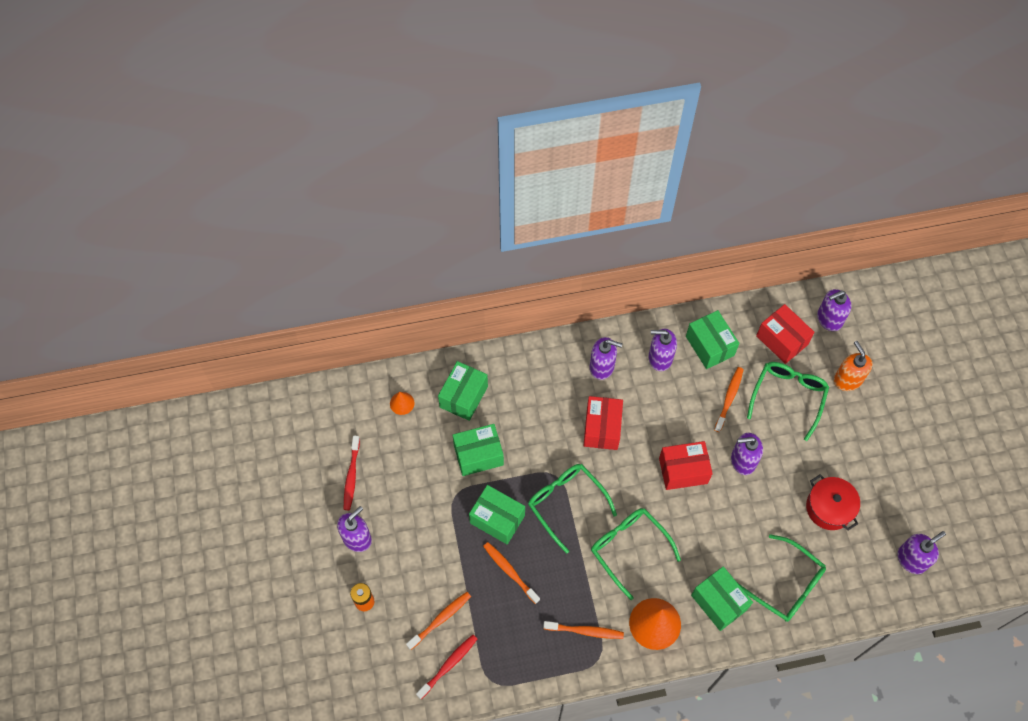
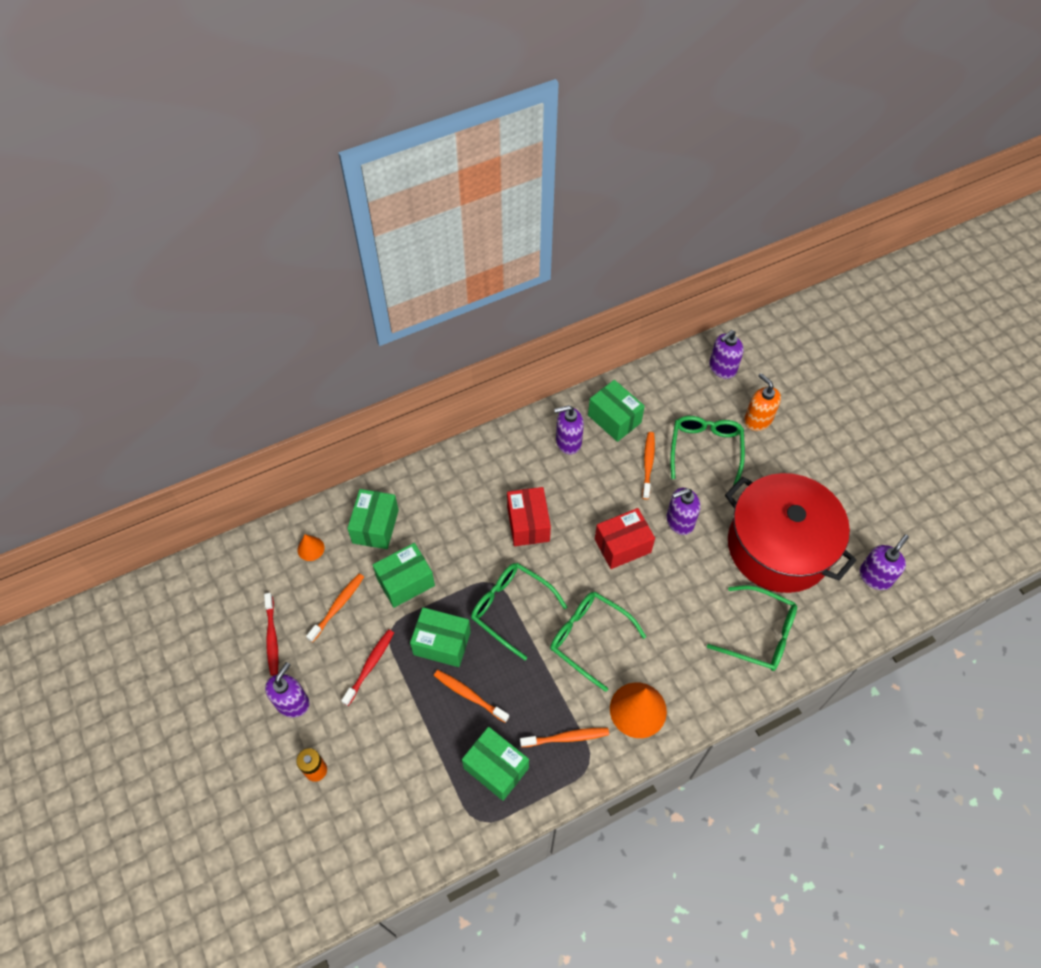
camera: 15 degrees left, 5 degrees down
(440, 619) = (406, 767): orange toothbrush -> orange toothbrush (338, 606)
(448, 665) = (427, 815): red toothbrush -> red toothbrush (370, 666)
(602, 367) = (512, 463): purple soap dispenser -> none
(719, 602) = (698, 670): green box -> green box (496, 768)
(782, 340) = (683, 398): red box -> none
(829, 508) = (779, 546): red pot -> red pot, size x2.11

